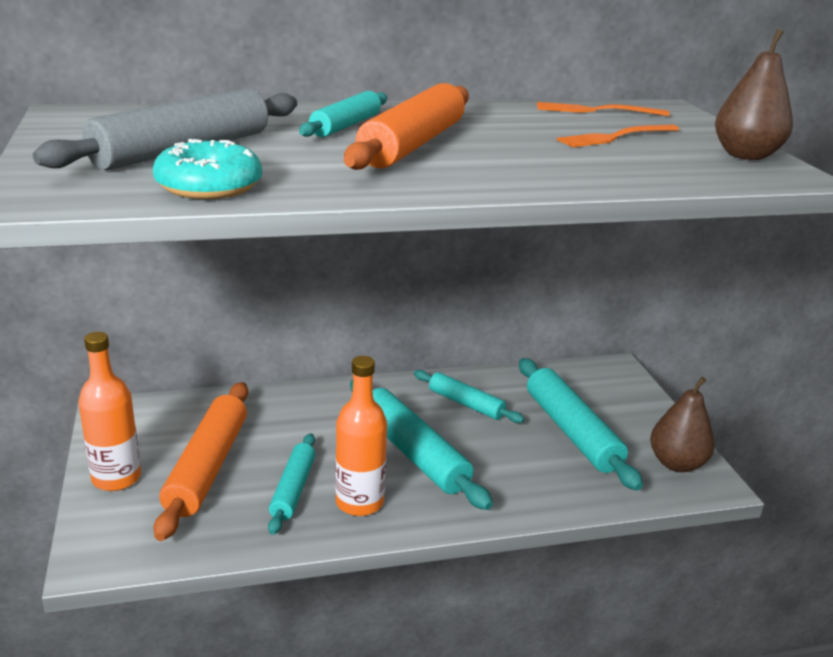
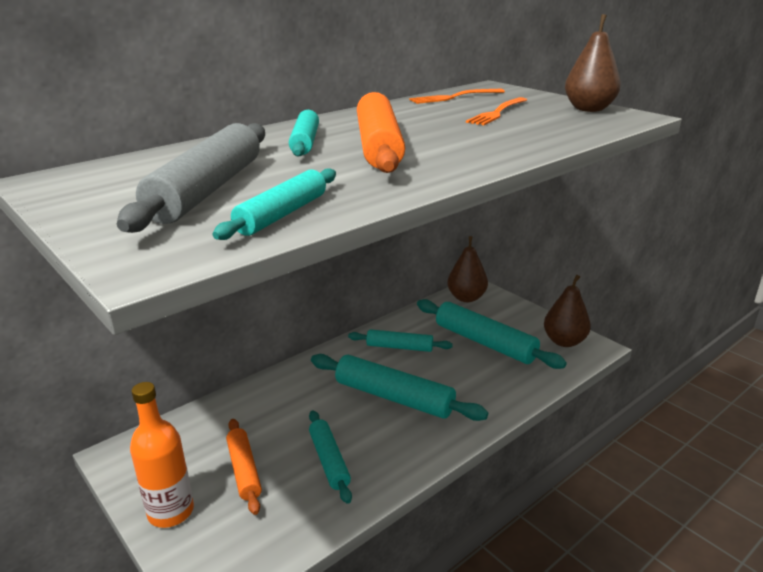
camera: 25 degrees left, 0 degrees up
(207, 467) = (244, 470): orange rolling pin -> orange rolling pin, size x0.60
(209, 186) = (282, 214): turquoise donut -> turquoise rolling pin
(359, 502) = (387, 450): orange bottle -> none
(595, 375) = (466, 298): none -> brown pear

